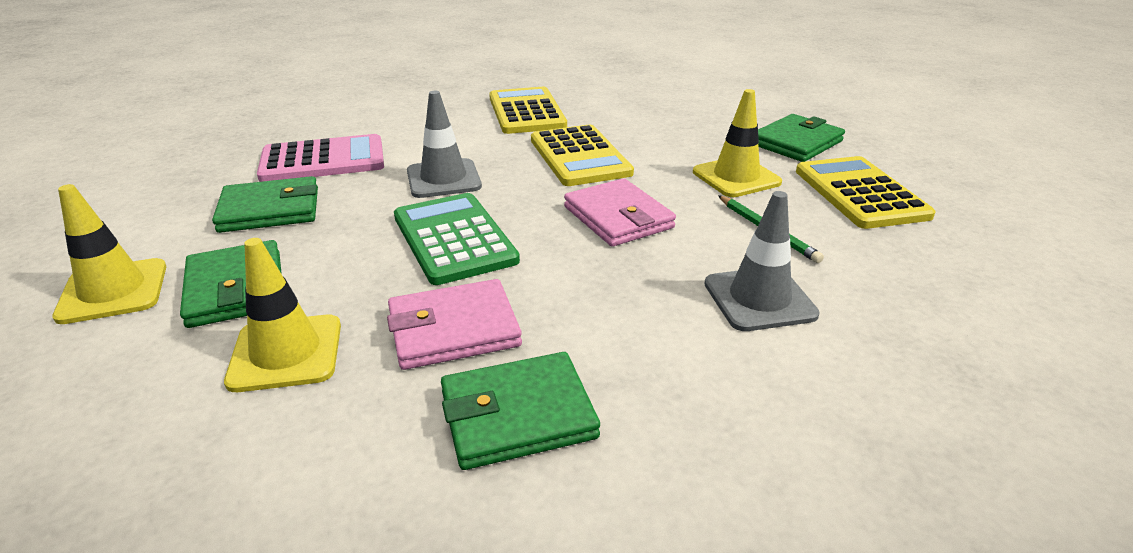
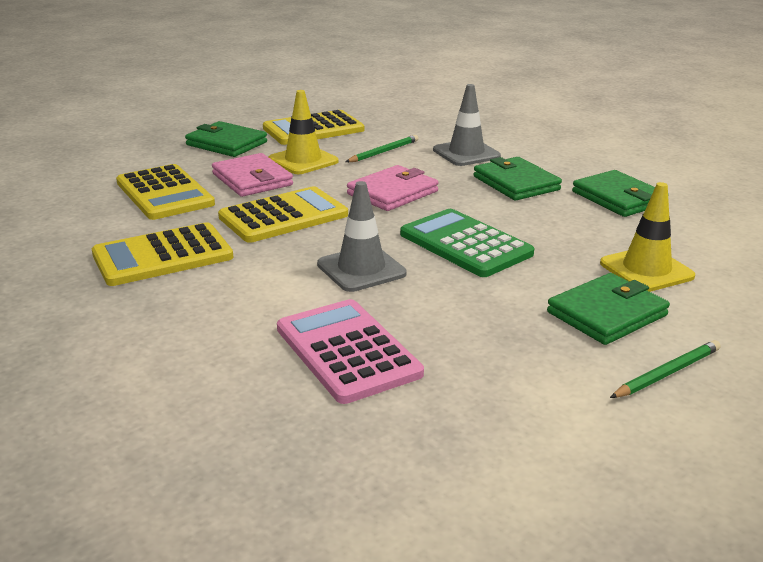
camera: 105 degrees left, 5 degrees down
(113, 291) = (667, 373): yellow traffic cone -> green pencil
(270, 210) = (479, 344): green wallet -> green wallet (516, 183)
(454, 238) = (465, 244): green calculator -> green calculator turned 90 degrees clockwise
(454, 329) = (571, 224): pink wallet -> pink wallet (252, 179)
(655, 114) = (164, 193): none -> yellow calculator

